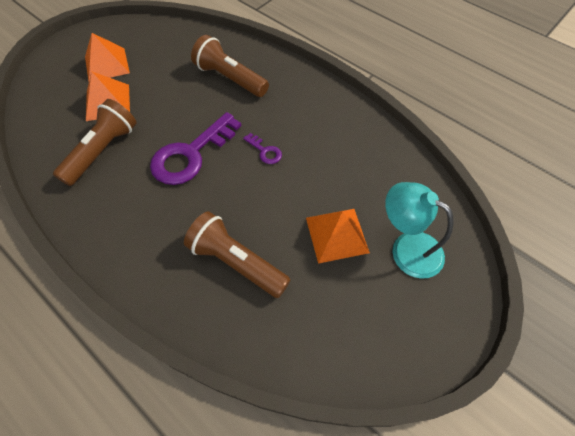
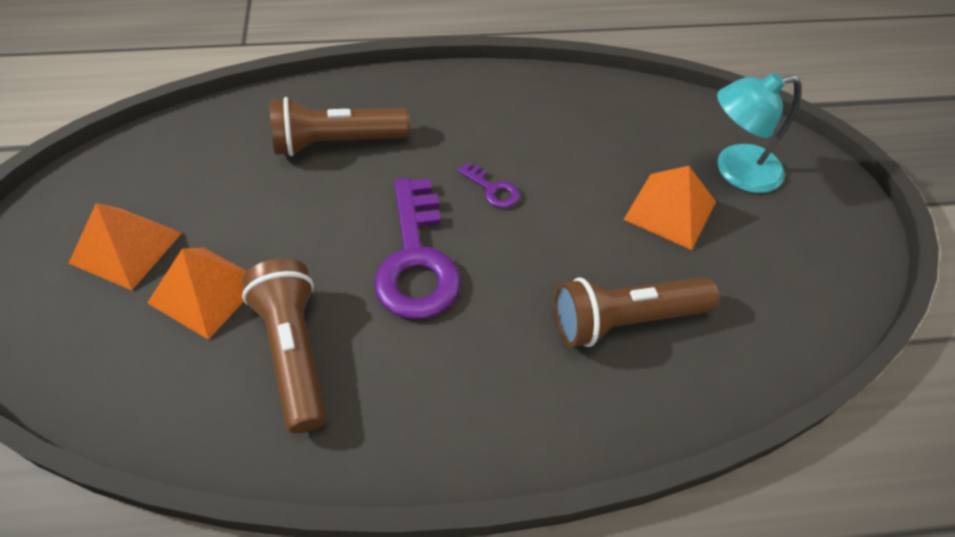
camera: 50 degrees left, 5 degrees down
(265, 151) = (493, 189): purple key -> purple key turned 45 degrees clockwise

